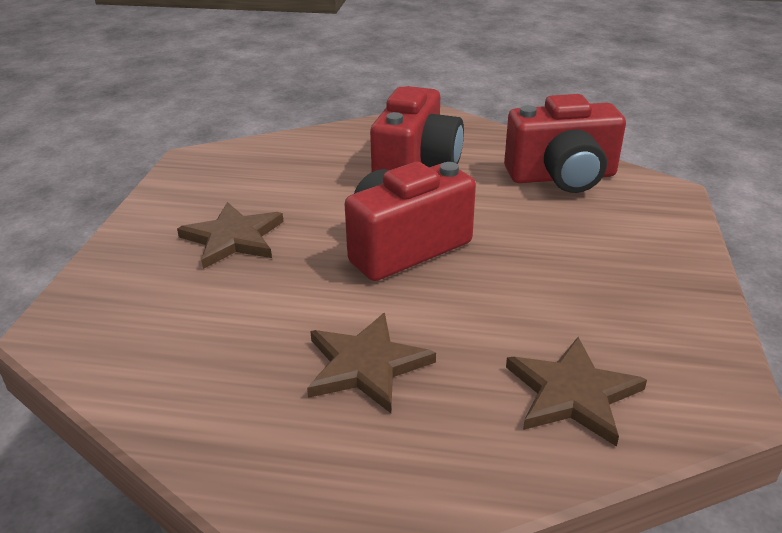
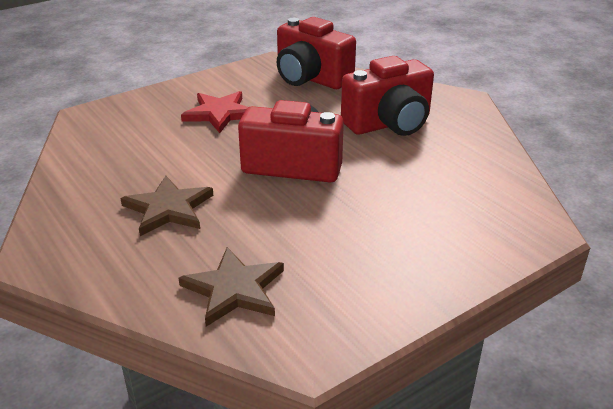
camera: 45 degrees right, 0 degrees up
(233, 238) = (219, 113): brown star -> red star
(562, 177) = (477, 179): red camera -> red camera (310, 78)

